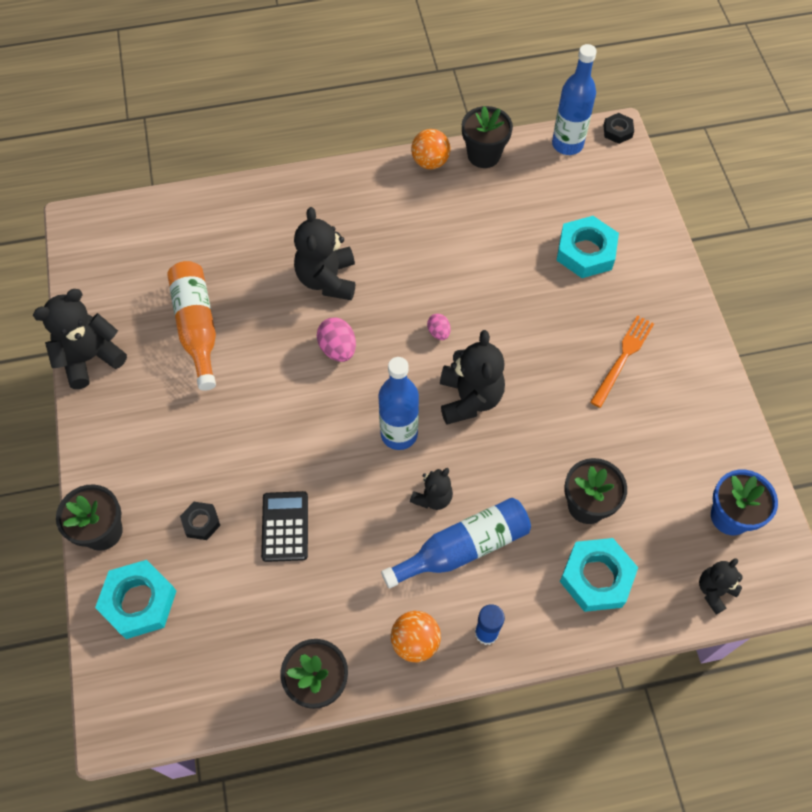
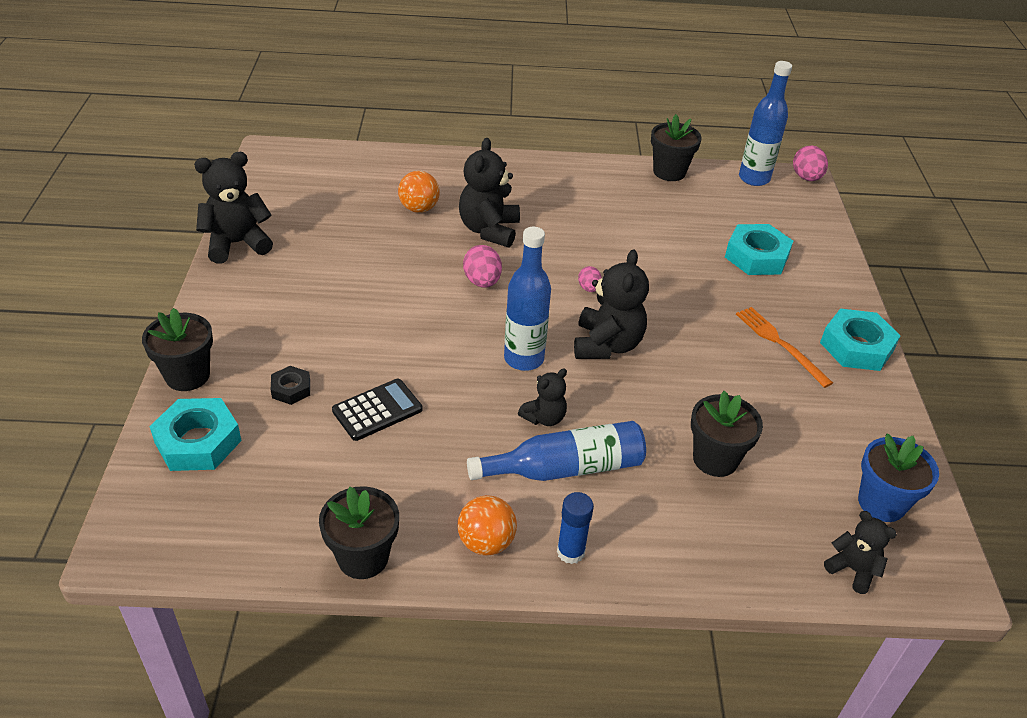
camera: 10 degrees right, 20 degrees down
(197, 327) = (349, 241): orange bottle -> none
(285, 526) = (377, 410): black calculator -> black calculator turned 45 degrees clockwise
(430, 162) = (615, 168): orange ball -> orange ball (419, 209)
(596, 577) = (712, 527): turquoise nut -> turquoise nut (856, 346)
(617, 131) = (806, 178): black nut -> pink egg
(623, 358) = (780, 344): orange fork -> orange fork turned 75 degrees counterclockwise
(714, 591) = (852, 570): black teddy bear -> black teddy bear turned 75 degrees clockwise

